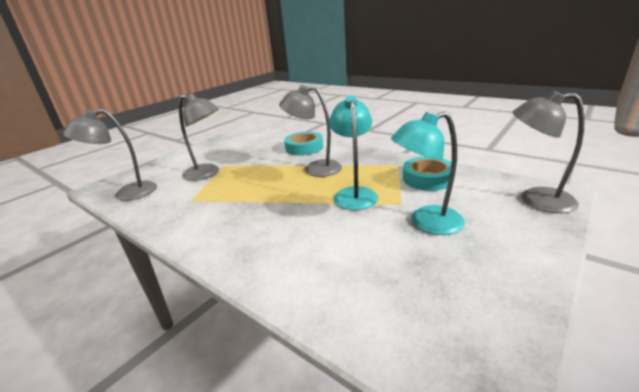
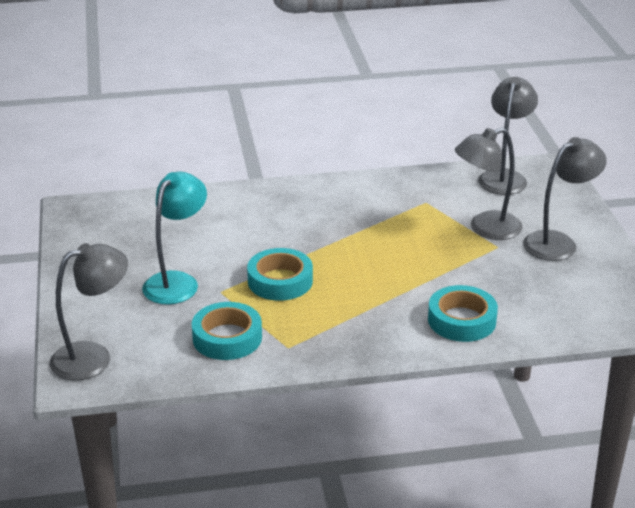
camera: 130 degrees right, 5 degrees up
(315, 168) = (378, 293): grey lamp -> grey lamp (558, 242)
(354, 194) = (280, 281): turquoise lamp -> turquoise tape

